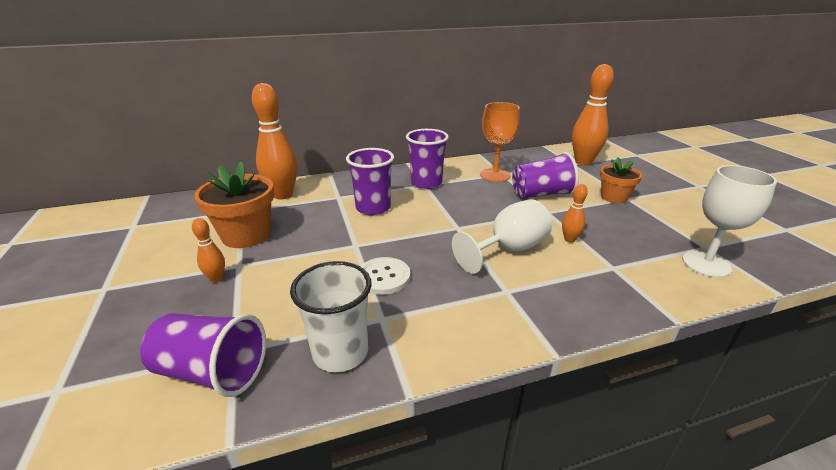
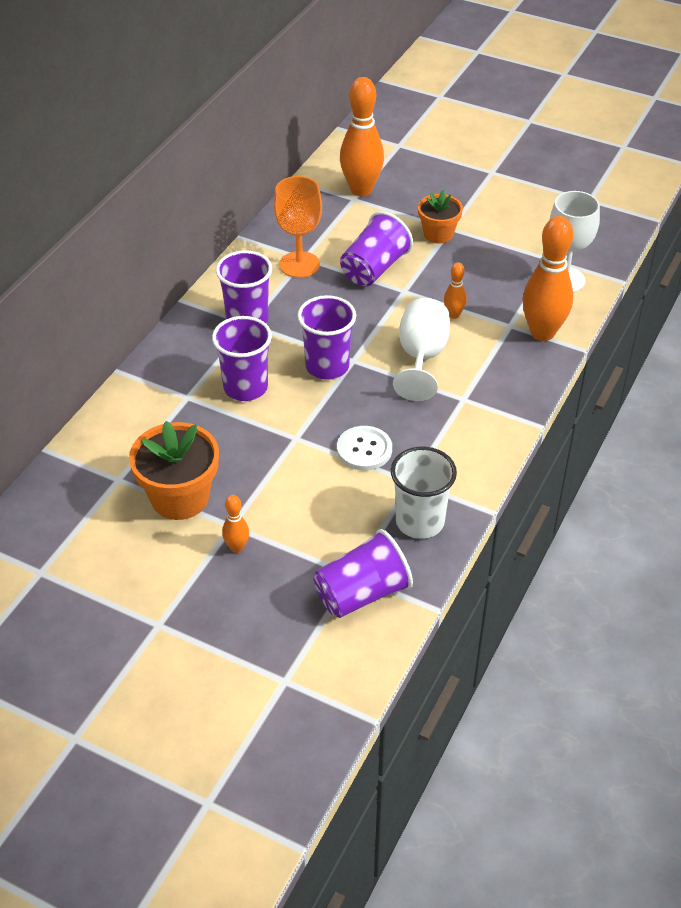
camera: 45 degrees left, 15 degrees up
(283, 195) = (124, 433): orange bowling pin -> orange bowling pin (542, 333)
(436, 222) = (327, 366): none -> purple cup

